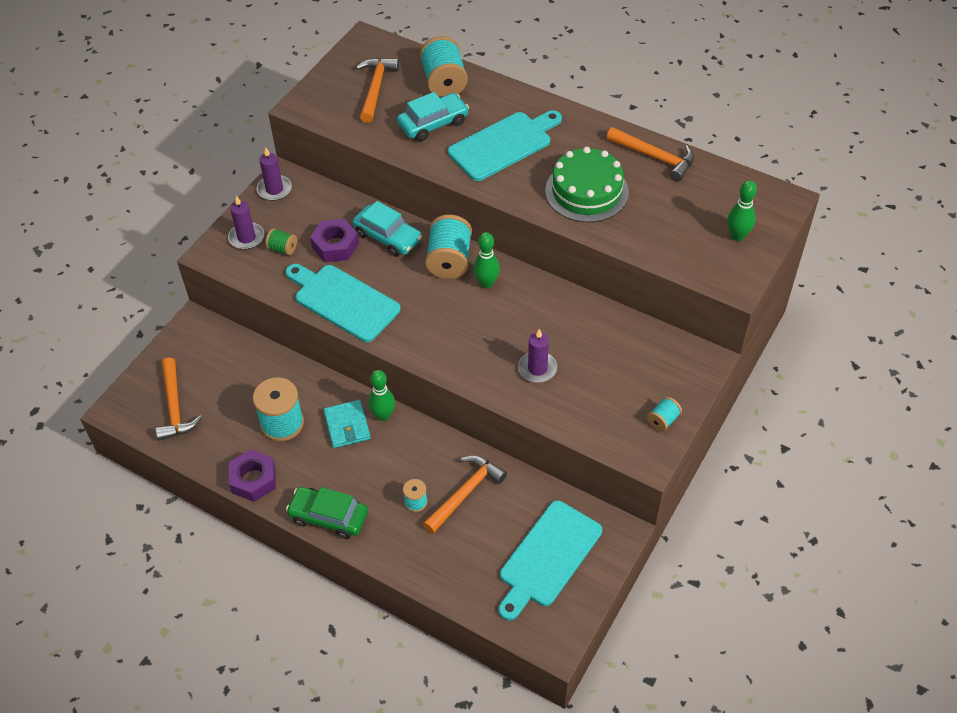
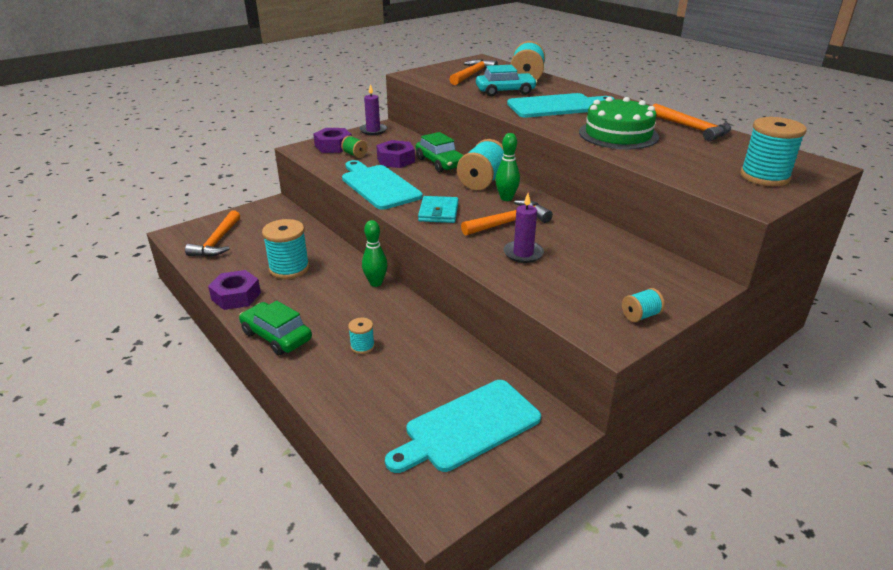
camera: 20 degrees right, 20 degrees down
(246, 237) = (333, 146): purple candle -> purple nut
(347, 426) = (340, 282): turquoise wallet -> turquoise wallet (438, 212)
(388, 237) = (440, 163): turquoise car -> green car
(465, 493) = (413, 352): orange hammer -> orange hammer (509, 222)
(737, 236) = (764, 177): green bowling pin -> turquoise spool

